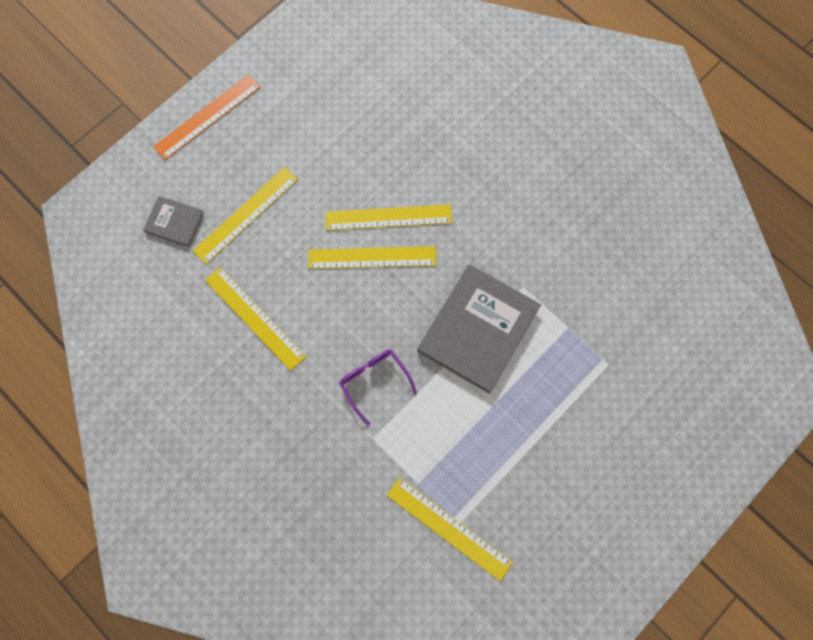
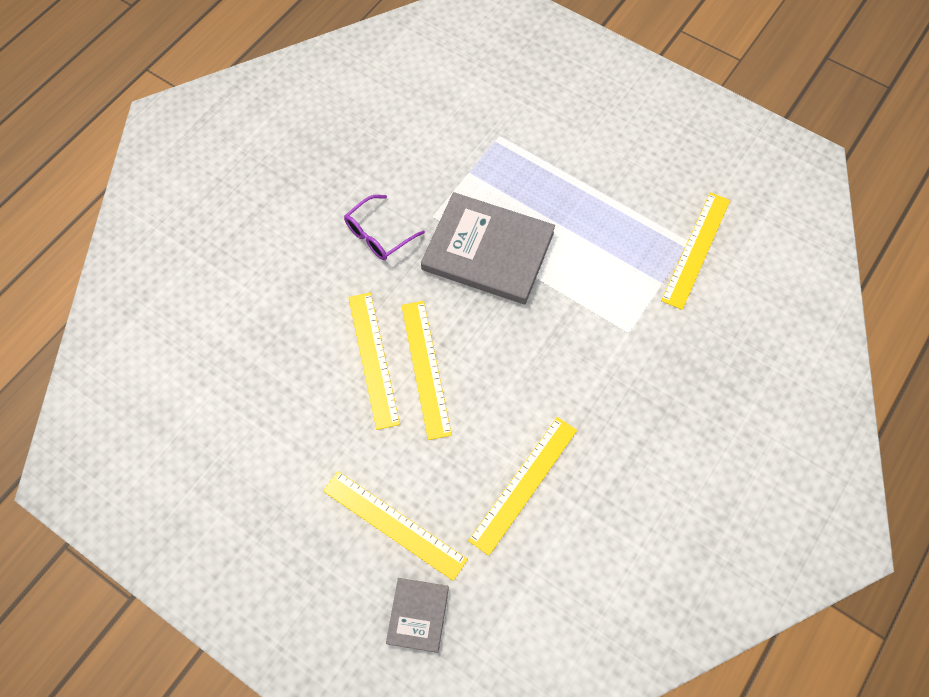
camera: 100 degrees left, 10 degrees down
(207, 116) = (259, 609): orange ruler -> none
(374, 382) = (568, 341): purple glasses -> purple glasses (379, 234)

